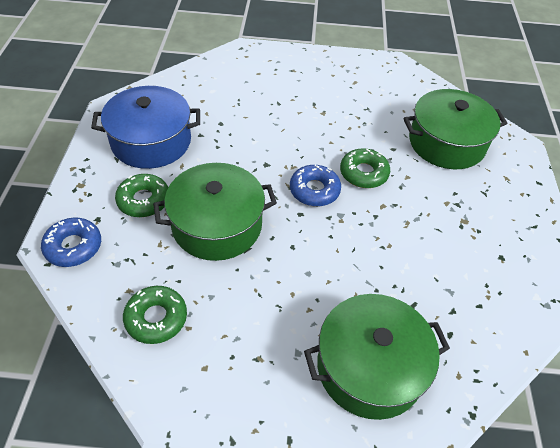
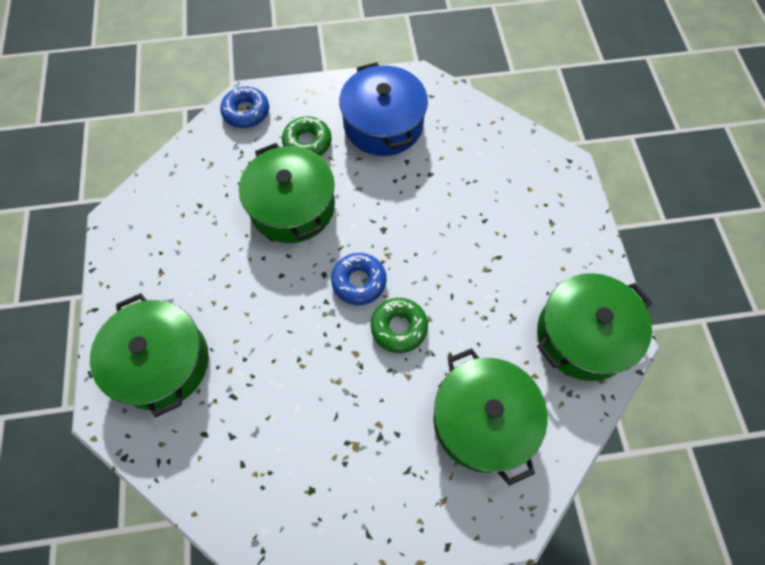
camera: 80 degrees right, 15 degrees up
(156, 318) = (188, 190): green donut -> none
(387, 79) = (583, 335): none -> green pot

